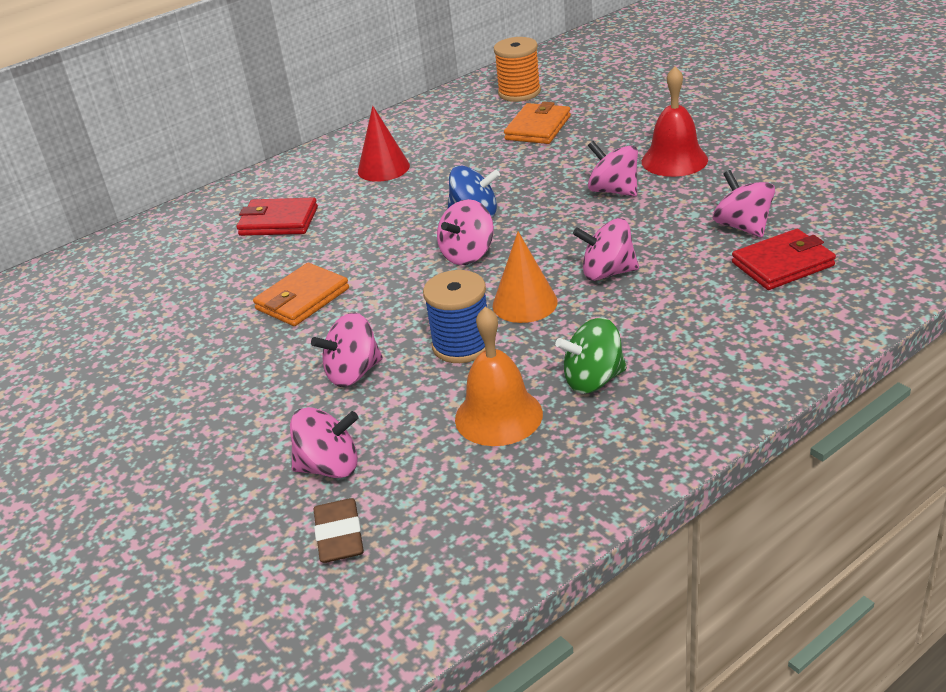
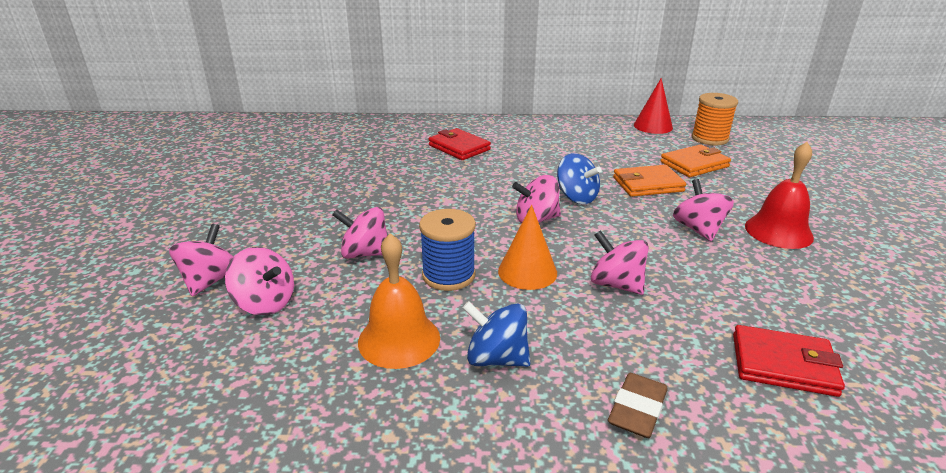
camera: 35 degrees right, 5 degrees down
(302, 299) = (406, 195): orange wallet -> orange wallet (647, 184)
(339, 536) = (200, 352): brown eraser -> brown eraser (637, 410)
(383, 168) = (558, 145): red cone -> red cone (653, 126)
(593, 380) = (496, 358): green spinning top -> blue spinning top
(743, 227) = (780, 311): pink spinning top -> pink spinning top (210, 281)

